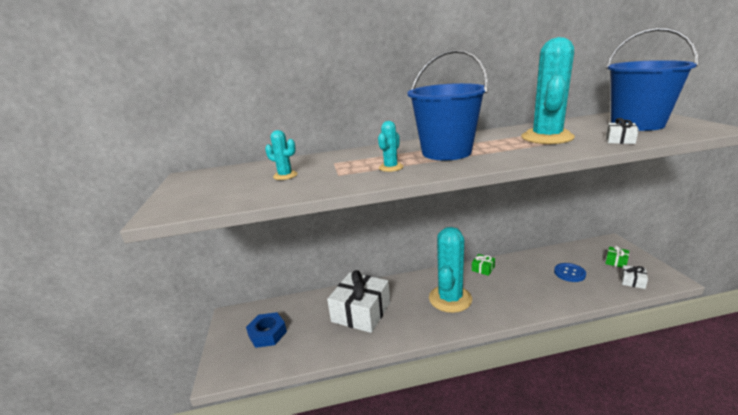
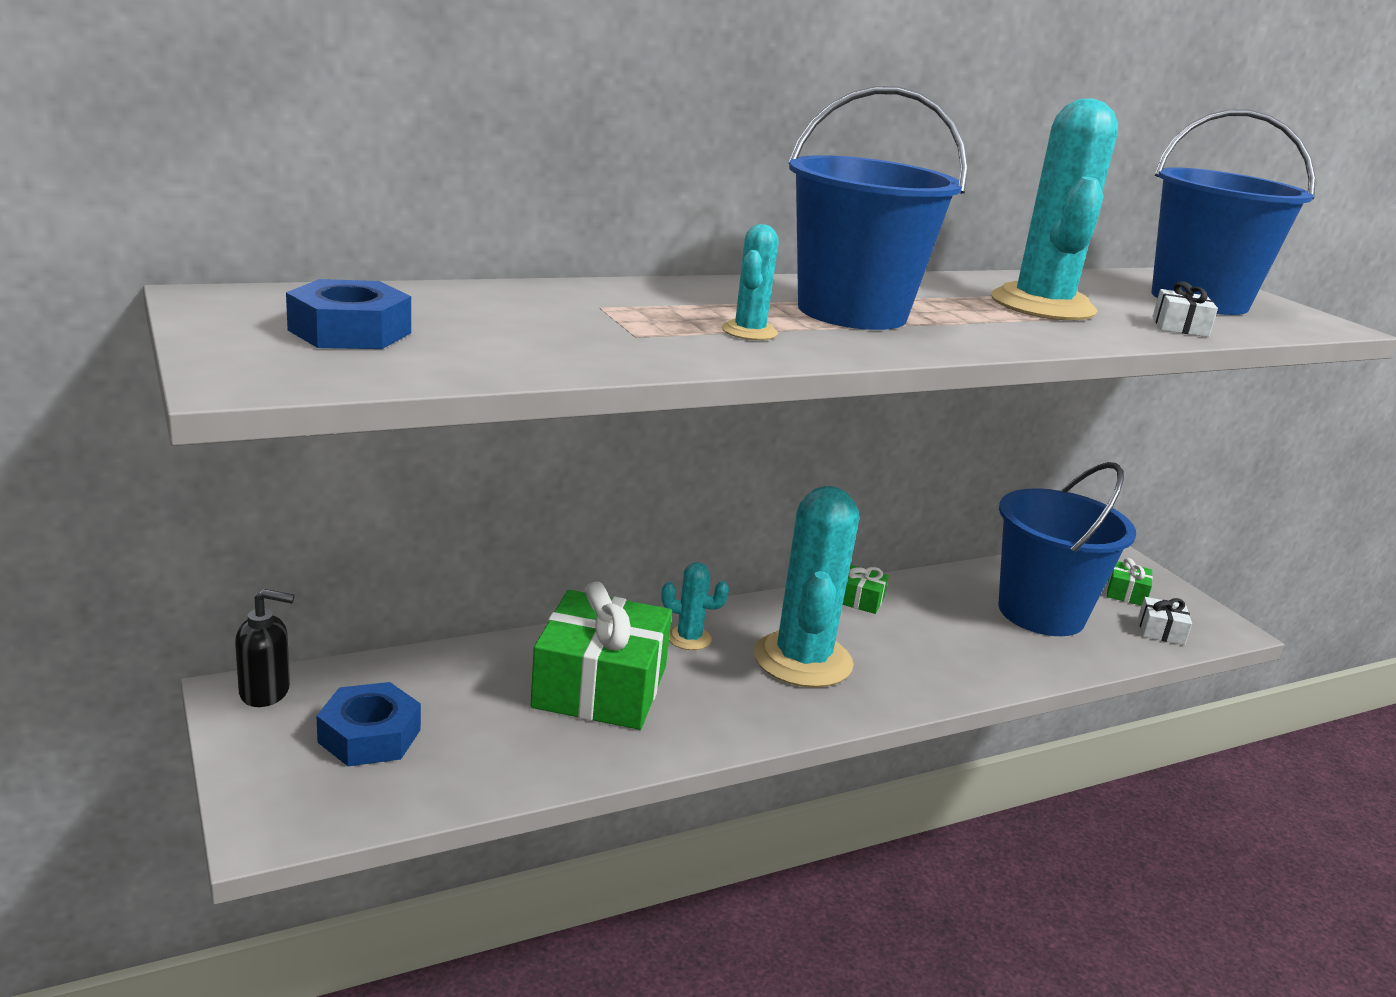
camera: 20 degrees left, 0 degrees up
(222, 186) = (350, 331): none -> blue nut
(239, 314) = (265, 692): none -> black soap dispenser
(285, 175) = (501, 324): turquoise cactus -> turquoise cactus (689, 638)
(361, 312) = (600, 687): white gift -> green gift
(569, 273) = (1041, 613): blue button -> blue bucket

